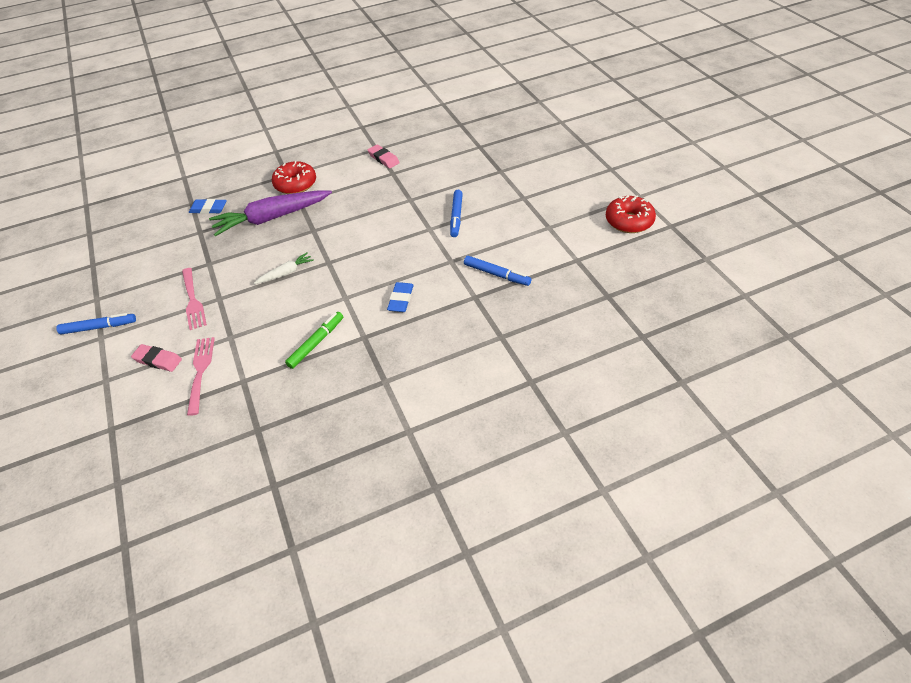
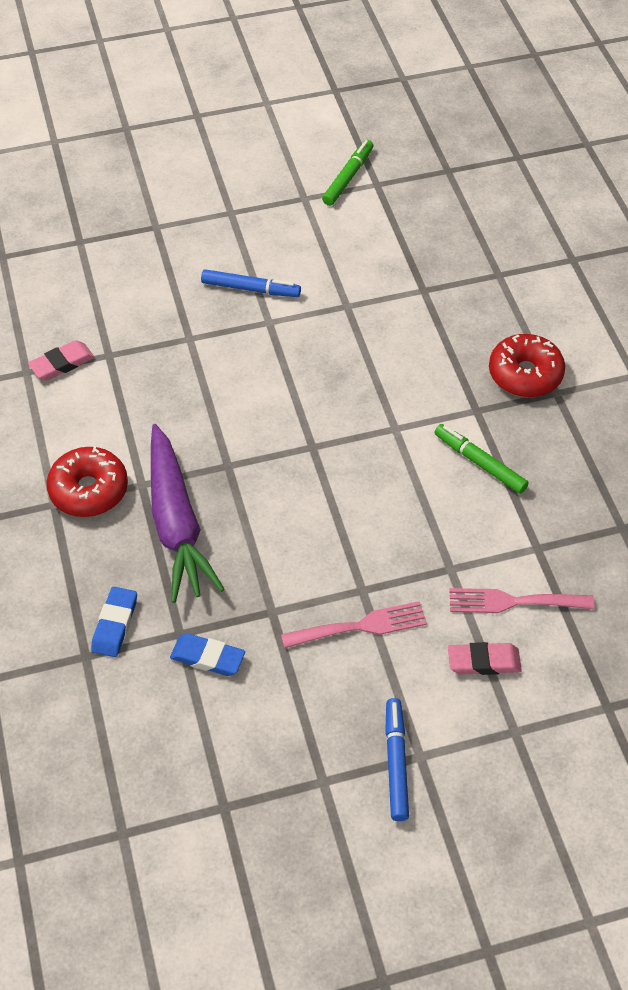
camera: 85 degrees left, 5 degrees up
(158, 360) = (483, 662): pink eraser -> pink eraser turned 60 degrees clockwise
(286, 273) = (324, 501): white carrot -> none
(401, 299) = (413, 366): blue eraser -> blue eraser (207, 657)
(497, 274) = (386, 263): blue marker -> none
(578, 244) = (348, 177): none -> green marker
(629, 221) = (316, 123): red donut -> red donut (525, 374)

